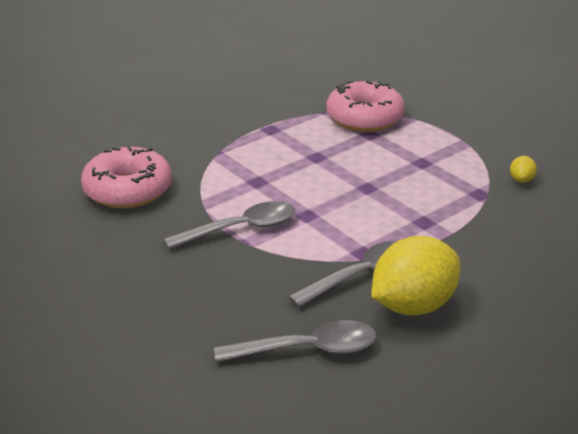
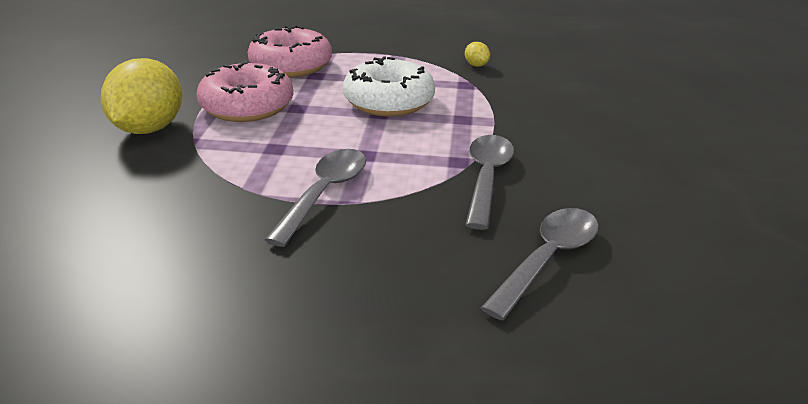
camera: 45 degrees left, 0 degrees up
(128, 190) = (141, 215): pink donut -> pink donut (247, 106)
(390, 181) = (389, 101): none -> white donut
(413, 305) = (557, 180): yellow lemon -> yellow lemon (149, 128)

